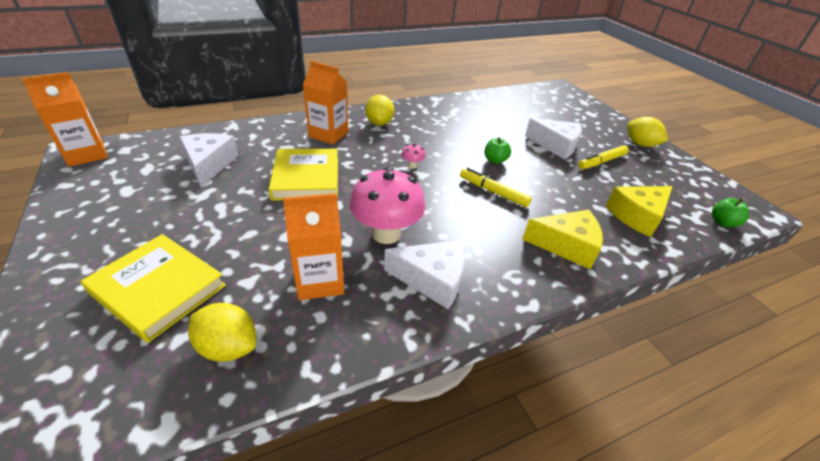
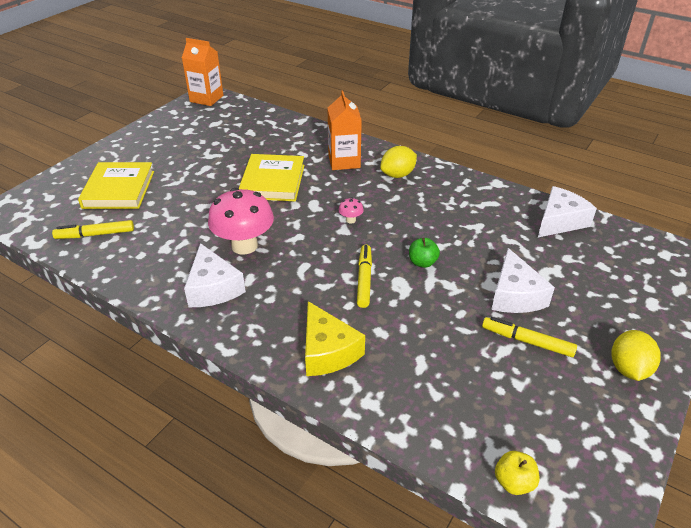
camera: 60 degrees right, 0 degrees up
(209, 164) = (244, 139): white cheese -> white cheese (559, 221)
(228, 347) = (95, 234): yellow lemon -> yellow marker
(306, 178) = (272, 181): yellow book -> yellow book turned 45 degrees counterclockwise
(320, 280) = (171, 240): orange carton -> none
(637, 216) = (438, 395): yellow cheese -> none
(722, 222) = (513, 482): green apple -> yellow apple

